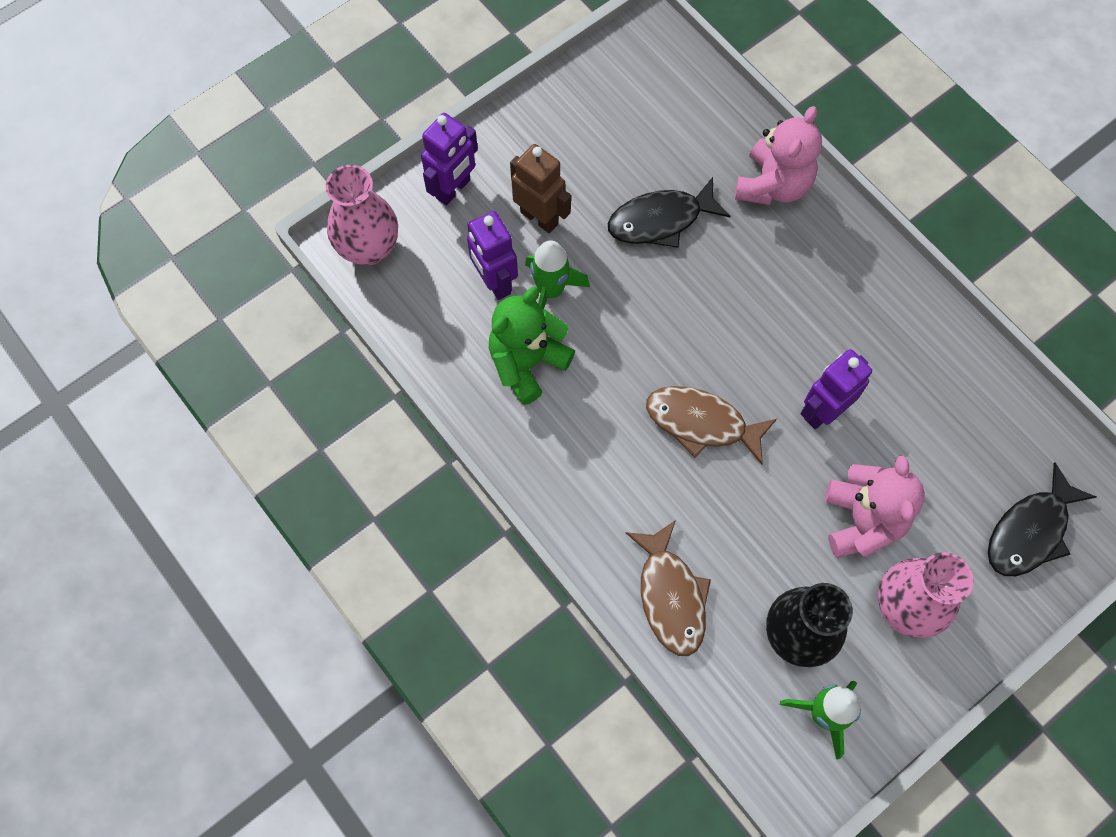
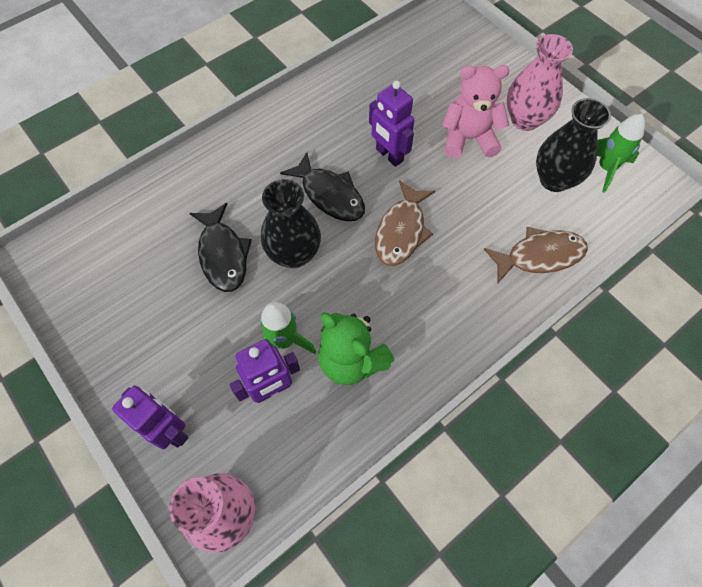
camera: 90 degrees left, 5 degrees down
(539, 217) = (210, 350): brown robot -> none
(663, 297) = (294, 254): none -> black vase
(773, 185) = (200, 176): pink teddy bear -> none
(1030, 531) = (466, 54): black fish -> black fish (329, 195)

